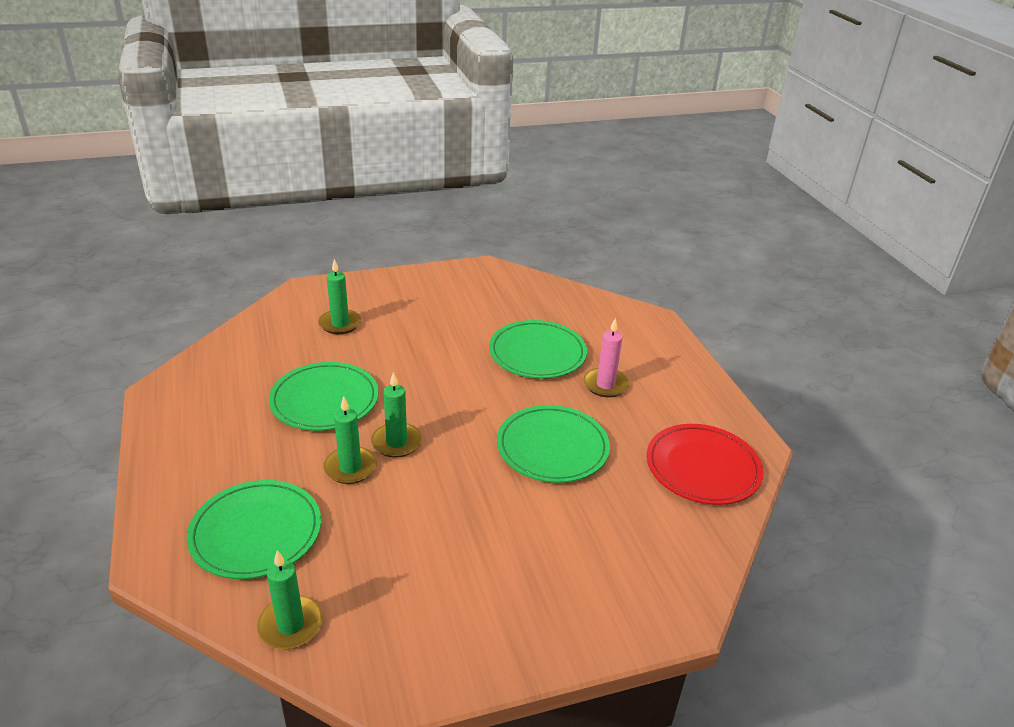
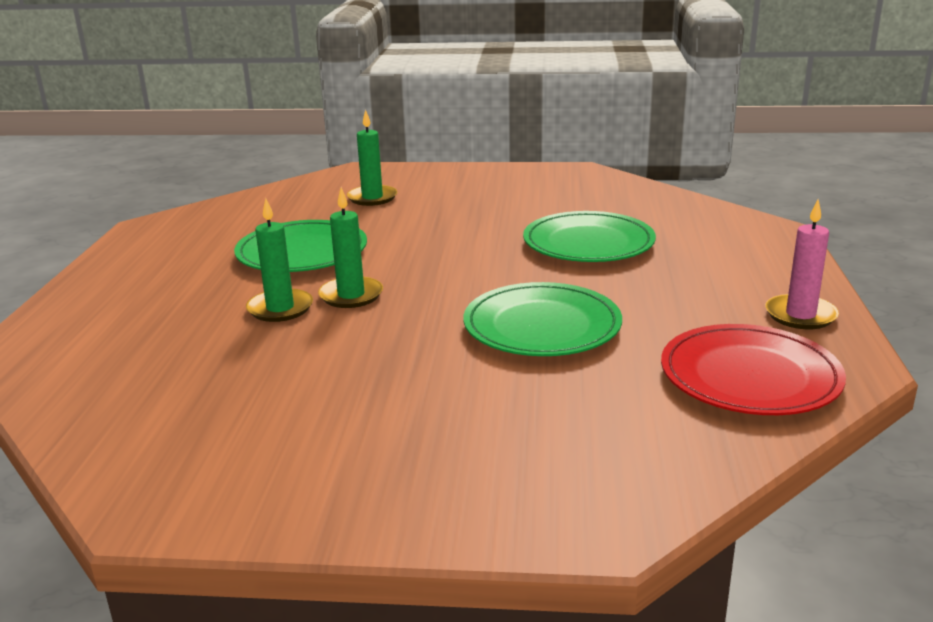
camera: 25 degrees right, 10 degrees down
(256, 532) = (131, 344): green plate -> none
(290, 625) = (91, 428): green candle -> none
(605, 385) = (660, 280): pink candle -> pink candle (800, 315)

